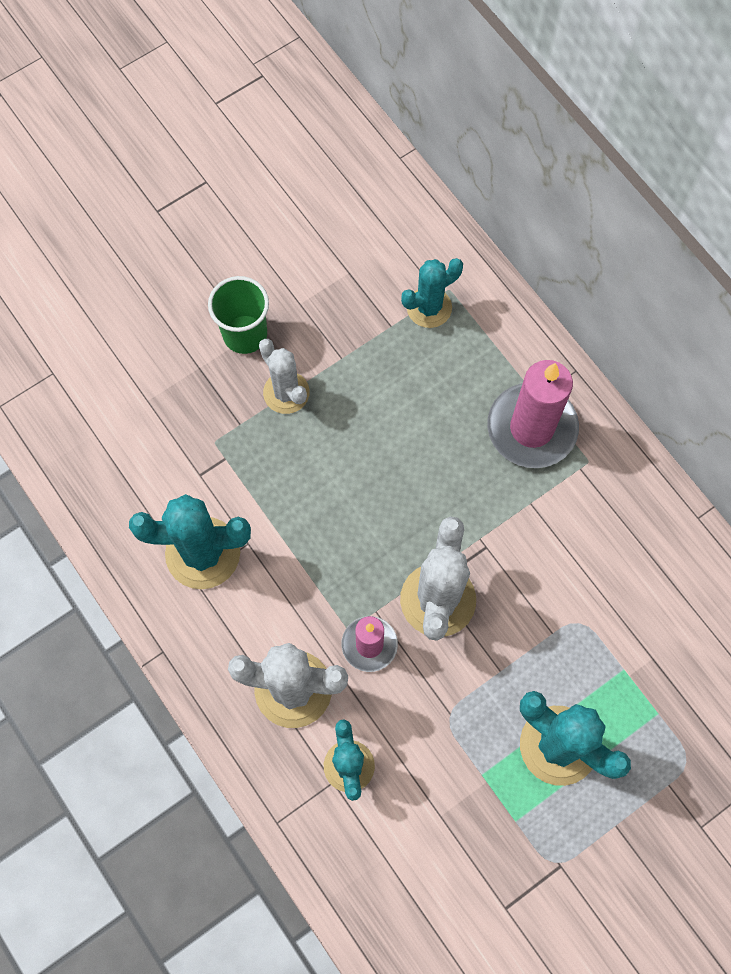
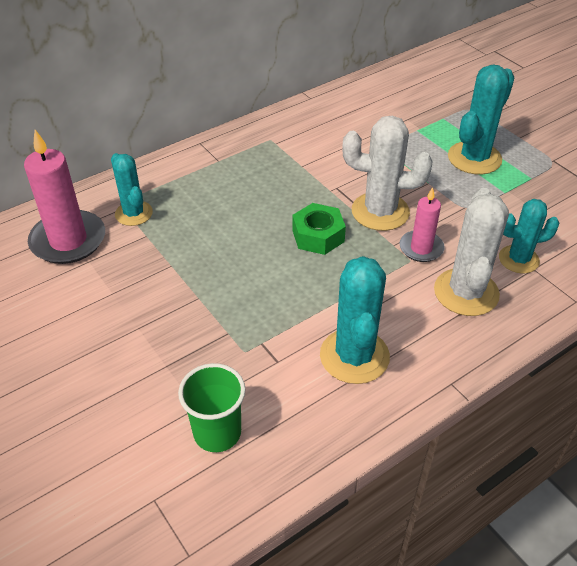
camera: 90 degrees left, 25 degrees down
(245, 334) = (136, 331): green cup -> green cup (217, 433)
(286, 392) = (200, 301): white cactus -> none
(391, 520) = (318, 236): none -> green nut
(531, 428) = (243, 163): pink candle -> pink candle (68, 240)

